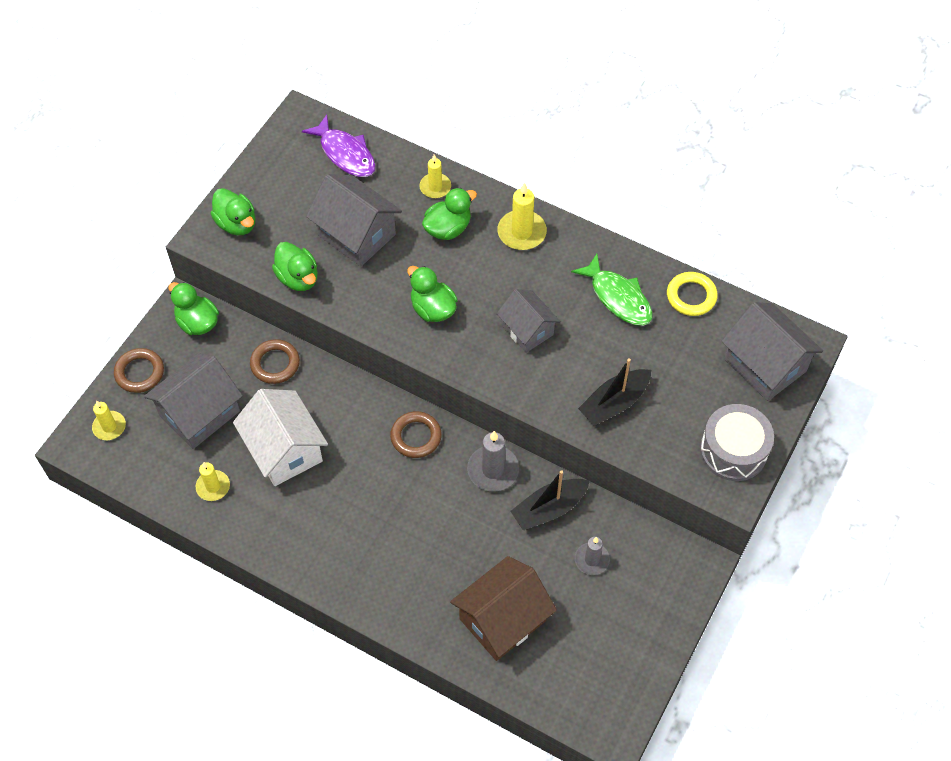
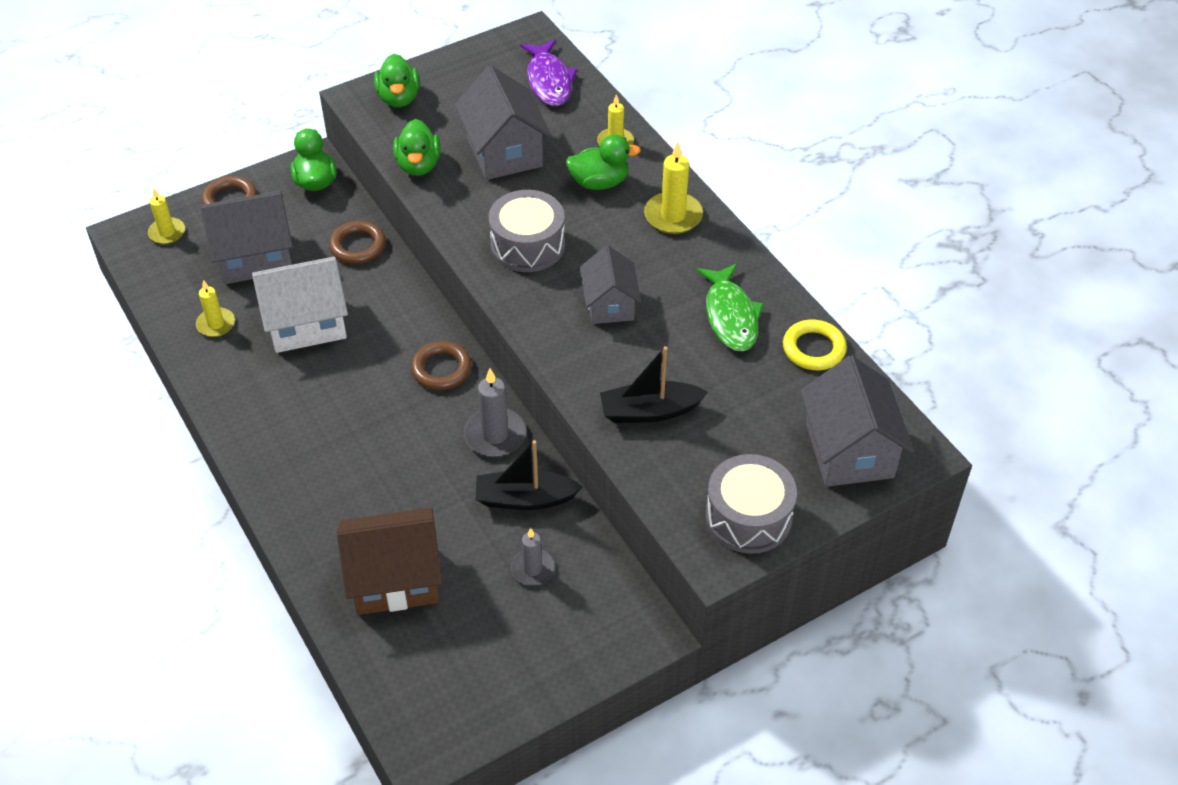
camera: 30 degrees right, 10 degrees down
(284, 450) = (306, 323): white house -> white house turned 75 degrees clockwise
(432, 309) = (527, 245): green duck -> grey drum

